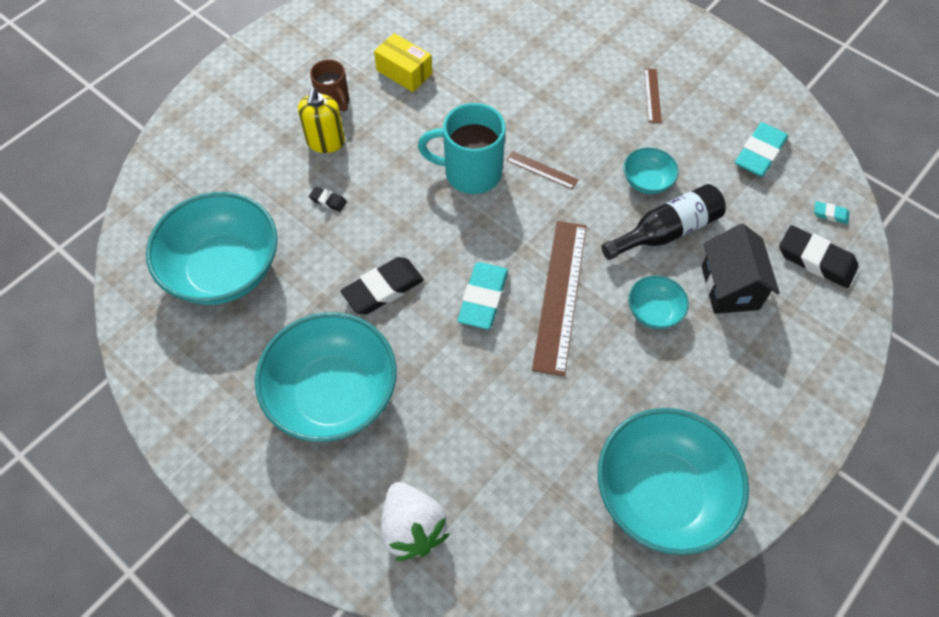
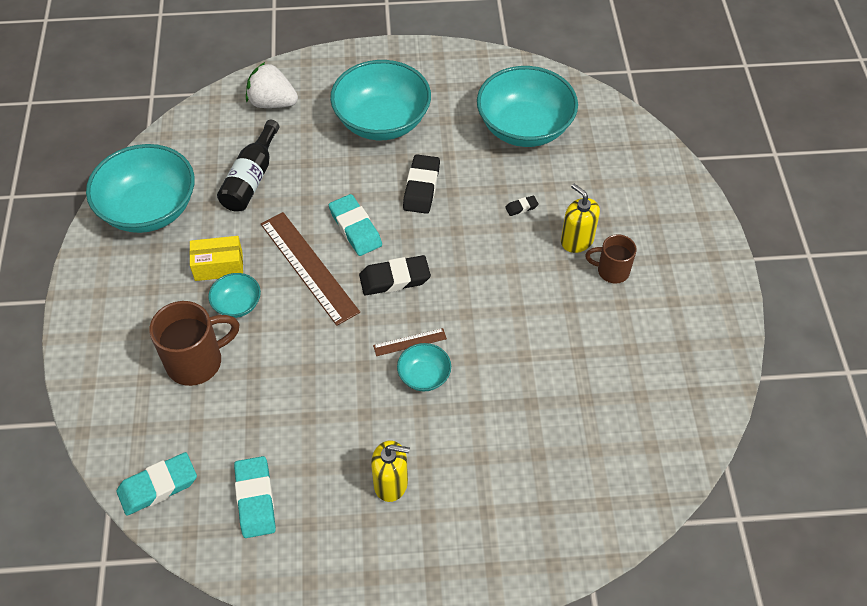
camera: 135 degrees right, 5 degrees down
(404, 72) = (598, 335): yellow box -> yellow box (218, 266)
(470, 173) = (456, 299): turquoise mug -> none
(647, 181) = (324, 397): turquoise bowl -> turquoise bowl (424, 376)
(652, 95) = (391, 483): brown ruler -> yellow soap dispenser
(666, 231) = (276, 367): black bottle -> black bottle (251, 178)
(729, 288) = (197, 361): black house -> brown mug
(816, 260) = (145, 435): black eraser -> black eraser (394, 279)
(830, 214) = (158, 486): turquoise eraser -> turquoise eraser, size x2.10

